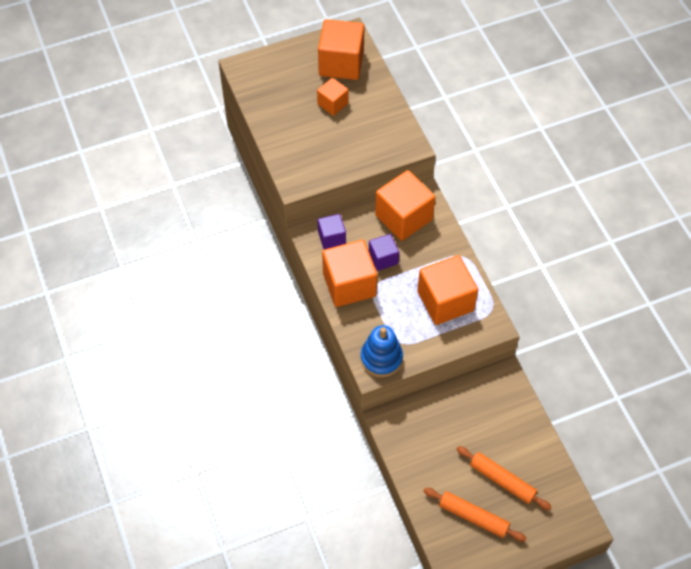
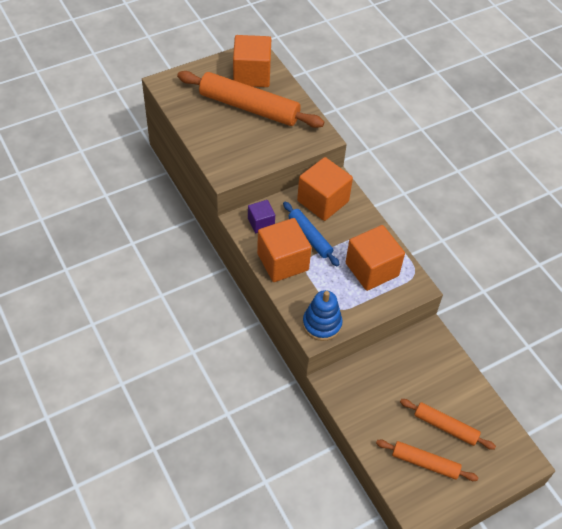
camera: 10 degrees left, 5 degrees down
(332, 104) = (249, 107): orange cube -> orange rolling pin
(383, 258) = (310, 237): purple cube -> blue rolling pin

